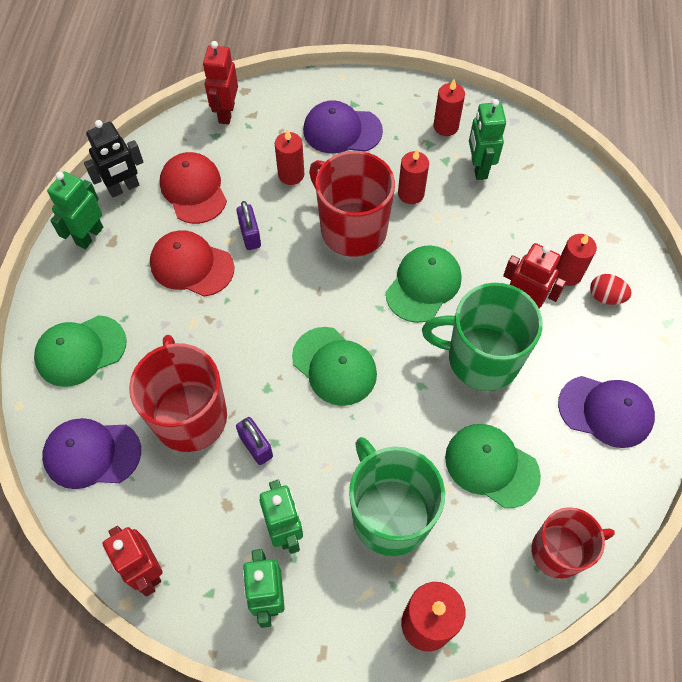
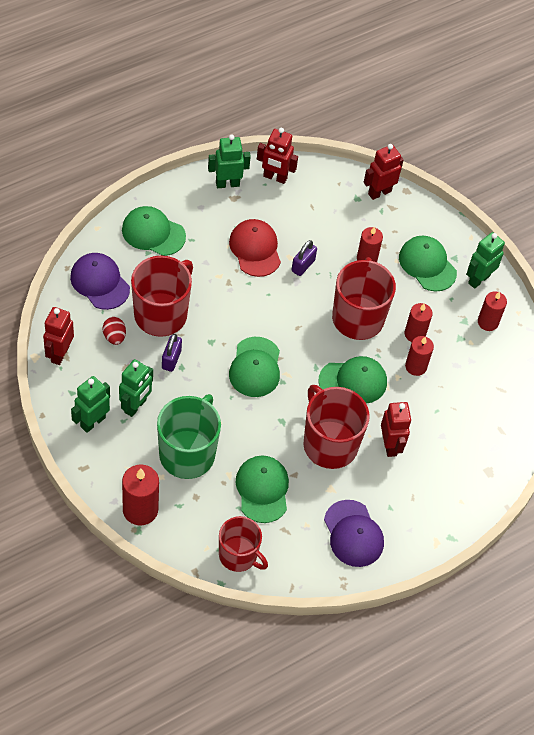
camera: 45 degrees right, 5 degrees down
(124, 188) = (275, 177): black robot -> red robot
(193, 190) = (307, 214): red cap -> none
(342, 130) = (427, 265): purple cap -> green cap
(478, 168) = (472, 361): green robot -> green robot (478, 279)
(481, 358) = (329, 444): green mug -> red mug
(567, 274) = (435, 459): red candle -> red candle (416, 366)
(605, 297) = (438, 491): red egg -> red egg (114, 337)

